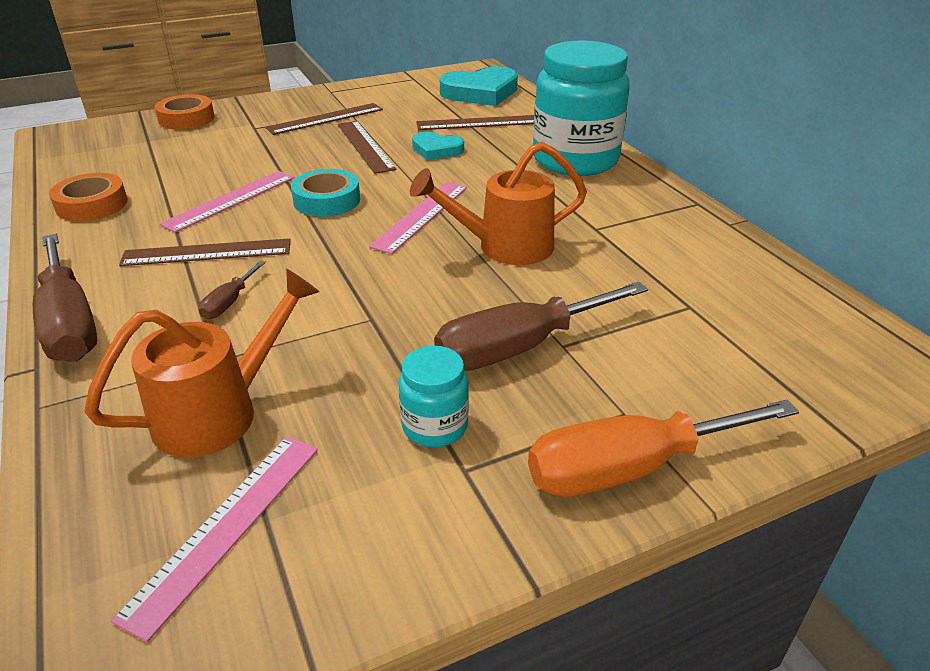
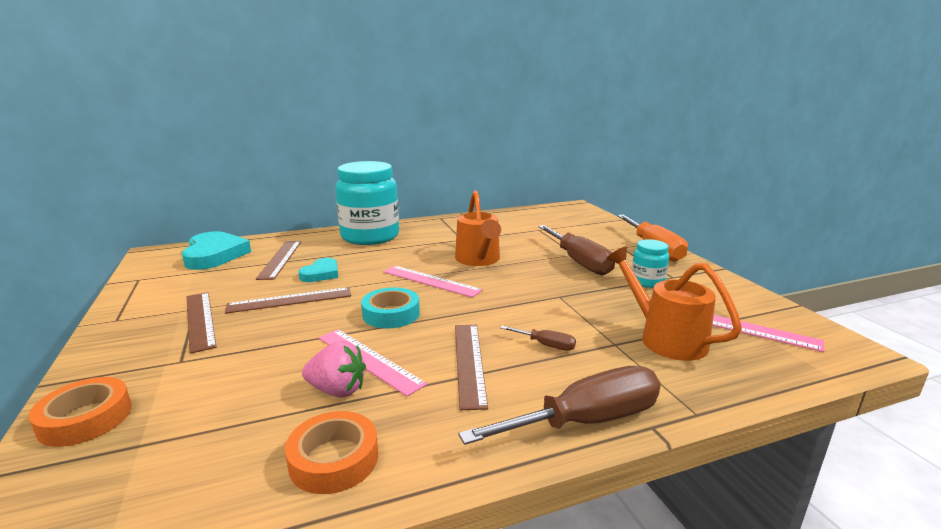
camera: 85 degrees left, 15 degrees down
(184, 193) = (337, 390): none -> pink strawberry

